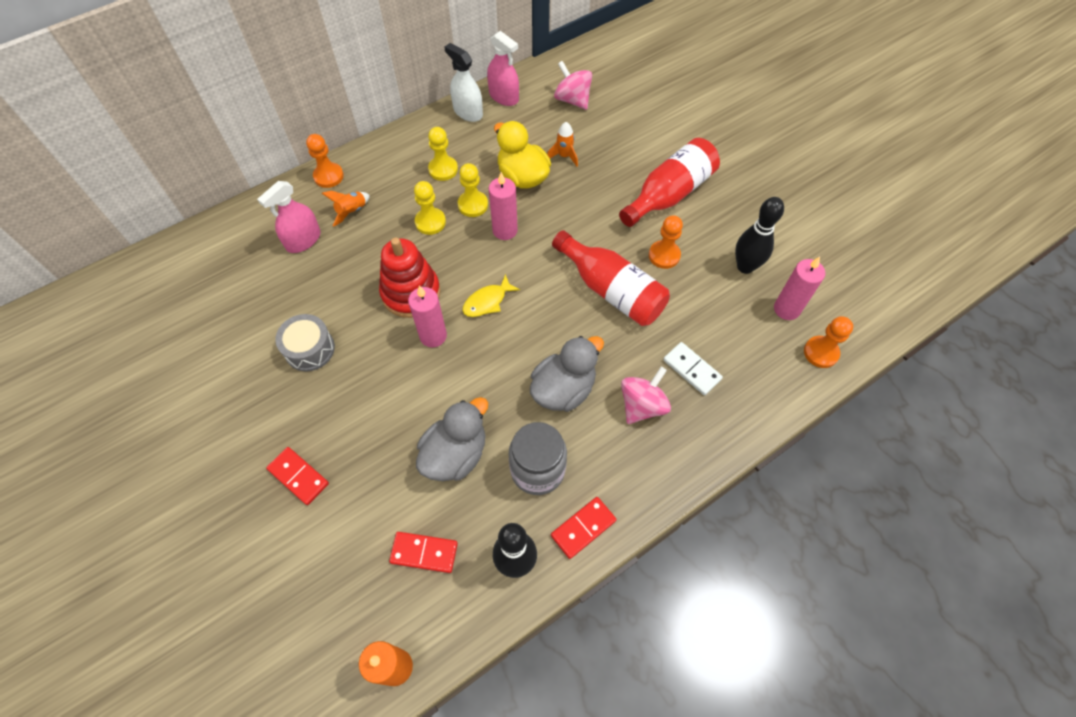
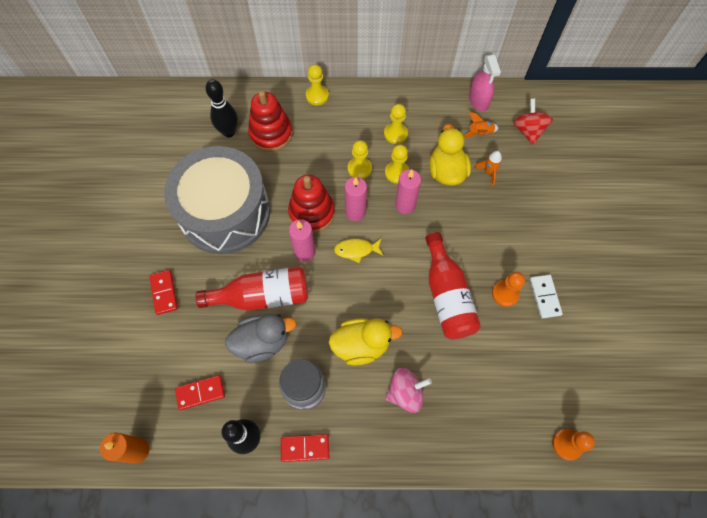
camera: 35 degrees right, 5 degrees up
(303, 240) = (271, 133): pink spray bottle -> red stacking toy
(309, 349) = (225, 212): grey drum -> grey drum, size x2.45
(328, 176) = (317, 96): orange pawn -> yellow pawn
(352, 212) = (314, 131): orange rocket -> orange rocket (479, 134)
(424, 552) = (200, 392): red domino -> red domino turned 60 degrees counterclockwise
(468, 112) = (444, 98): white spray bottle -> none
(563, 389) = (361, 345): grey duck -> yellow duck
(572, 100) = (528, 131): pink spinning top -> red spinning top
(669, 194) = (546, 248): red bottle -> red bottle (262, 296)
(691, 370) = (459, 391): white domino -> white domino (544, 297)
(745, 266) = (560, 341): black bowling pin -> black bowling pin (229, 132)
(786, 309) = (567, 394): pink candle -> pink candle (355, 212)

